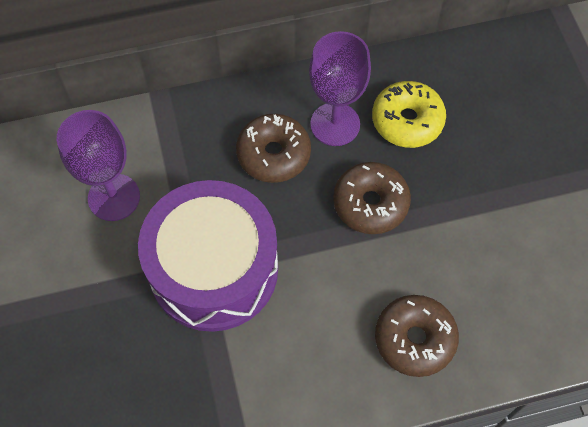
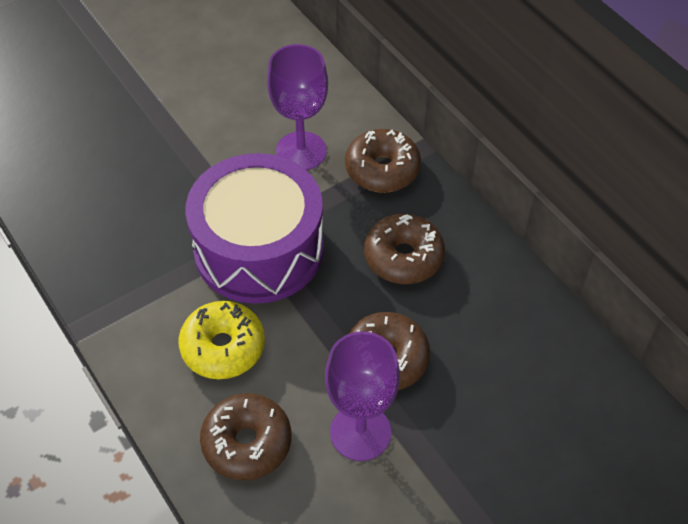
camera: 70 degrees right, 10 degrees down
(169, 137) = (382, 169): none -> brown donut
(335, 124) = (465, 299): purple goblet -> purple goblet (360, 432)
(407, 121) = (504, 365): yellow donut -> yellow donut (223, 347)

